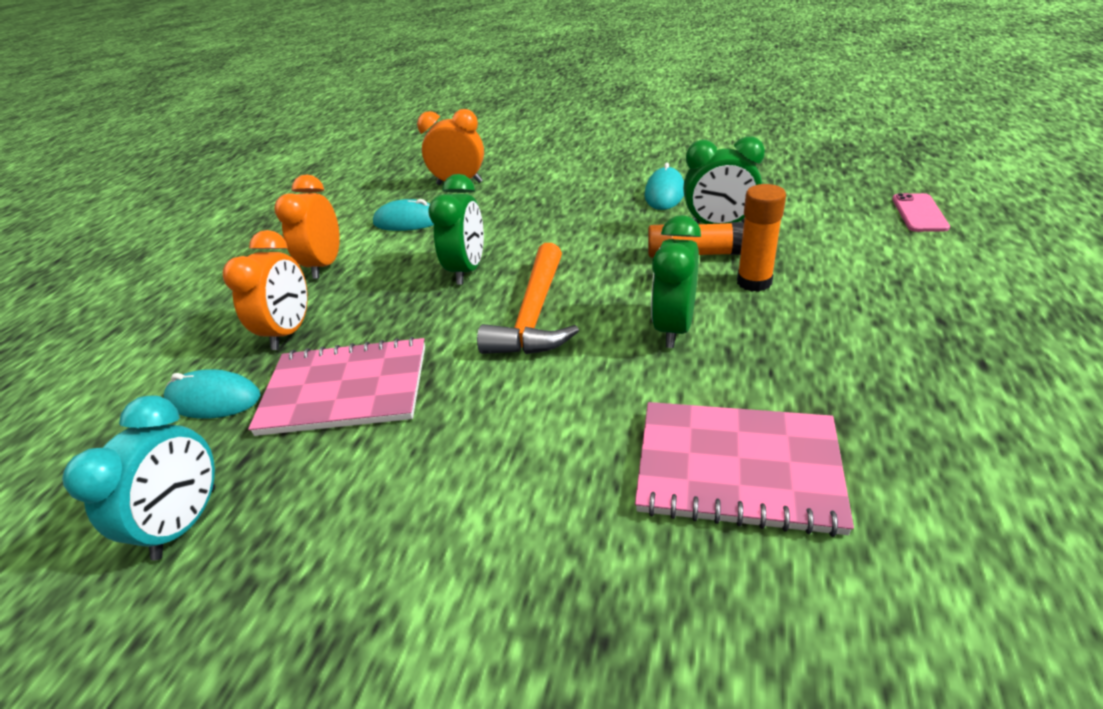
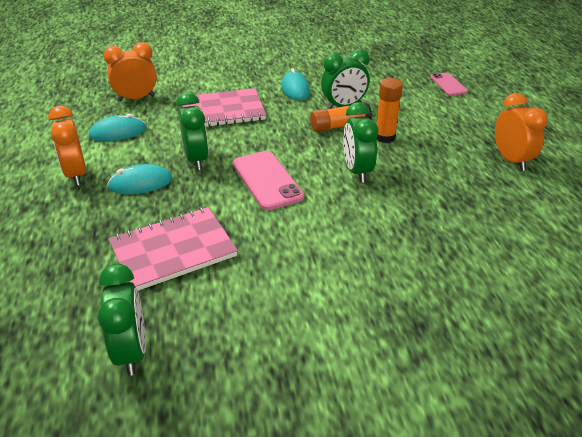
camera: 30 degrees left, 0 degrees up
(186, 522) = (131, 351): turquoise clock -> green clock
(214, 399) = (74, 280): turquoise mouse -> turquoise mouse (141, 183)
(289, 331) = (92, 225): orange clock -> orange clock (511, 160)
(534, 316) = (267, 180): orange hammer -> pink phone
(737, 468) = (435, 234): pink notebook -> pink notebook (222, 111)

